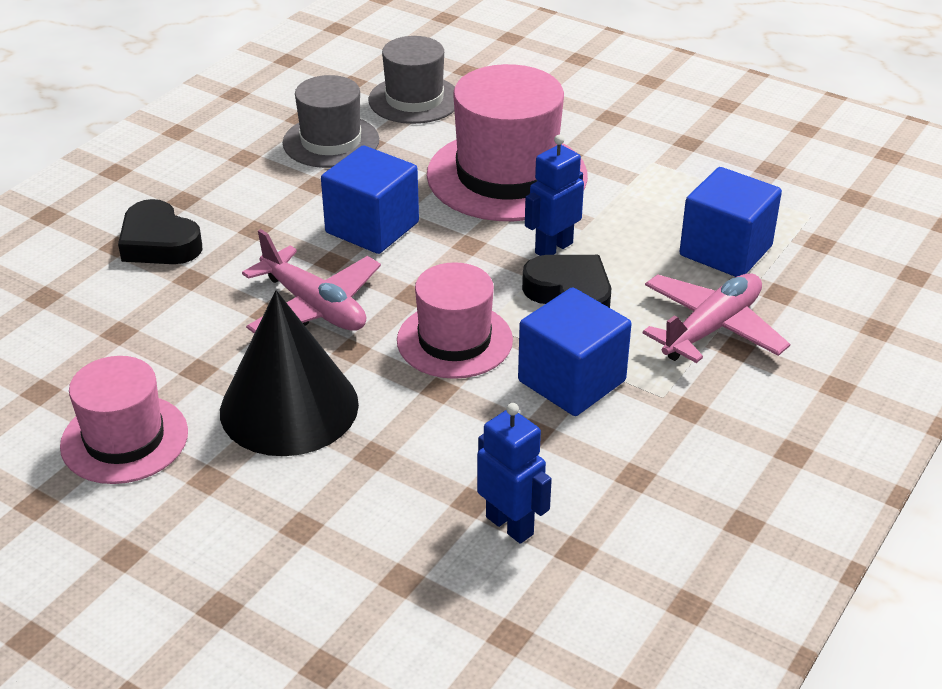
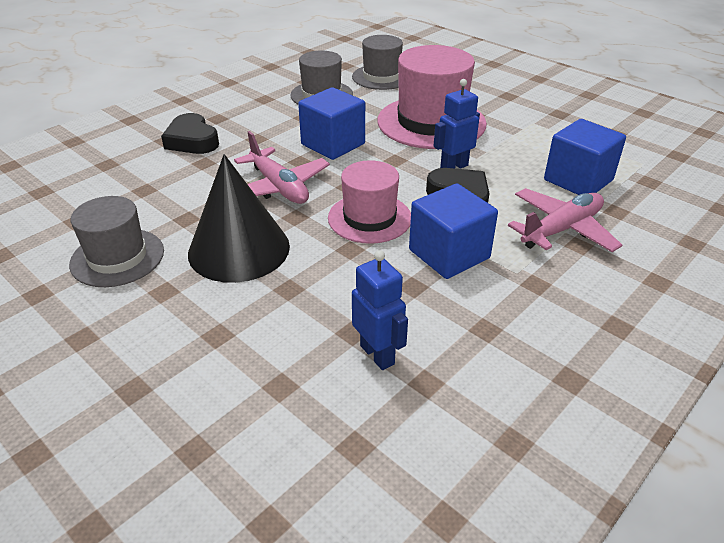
camera: 10 degrees right, 0 degrees up
(124, 439) = (117, 257): pink hat -> grey hat

